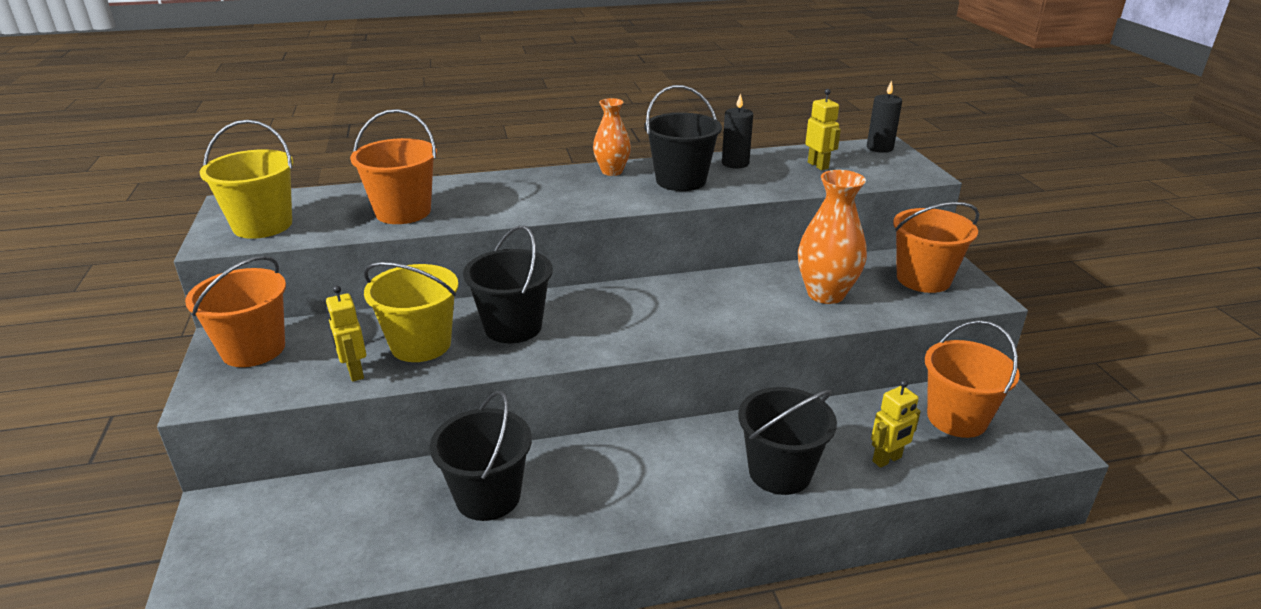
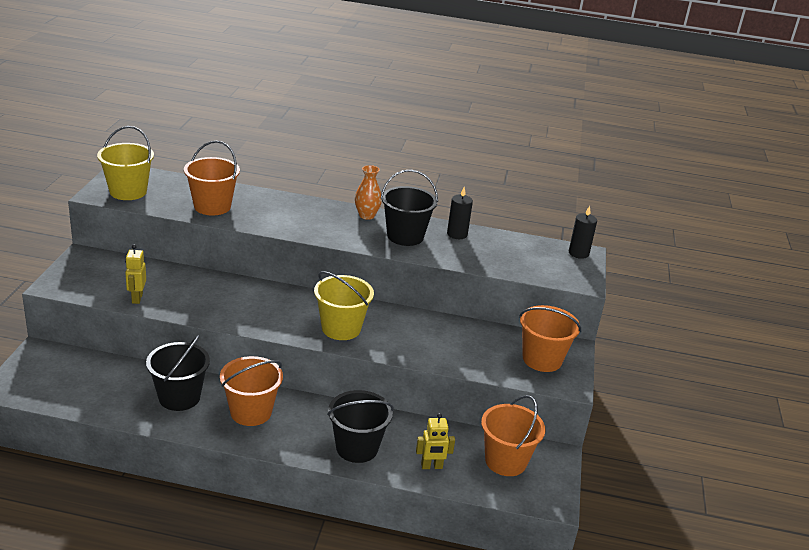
camera: 20 degrees right, 0 degrees up
(253, 349) = (93, 266): orange bucket -> orange bucket (251, 412)
(421, 344) = (184, 294): yellow bucket -> yellow bucket (341, 328)
(513, 327) = (244, 301): black bucket -> none
(818, 165) = (514, 253): yellow robot -> none
(825, 294) = (461, 346): orange vase -> none

